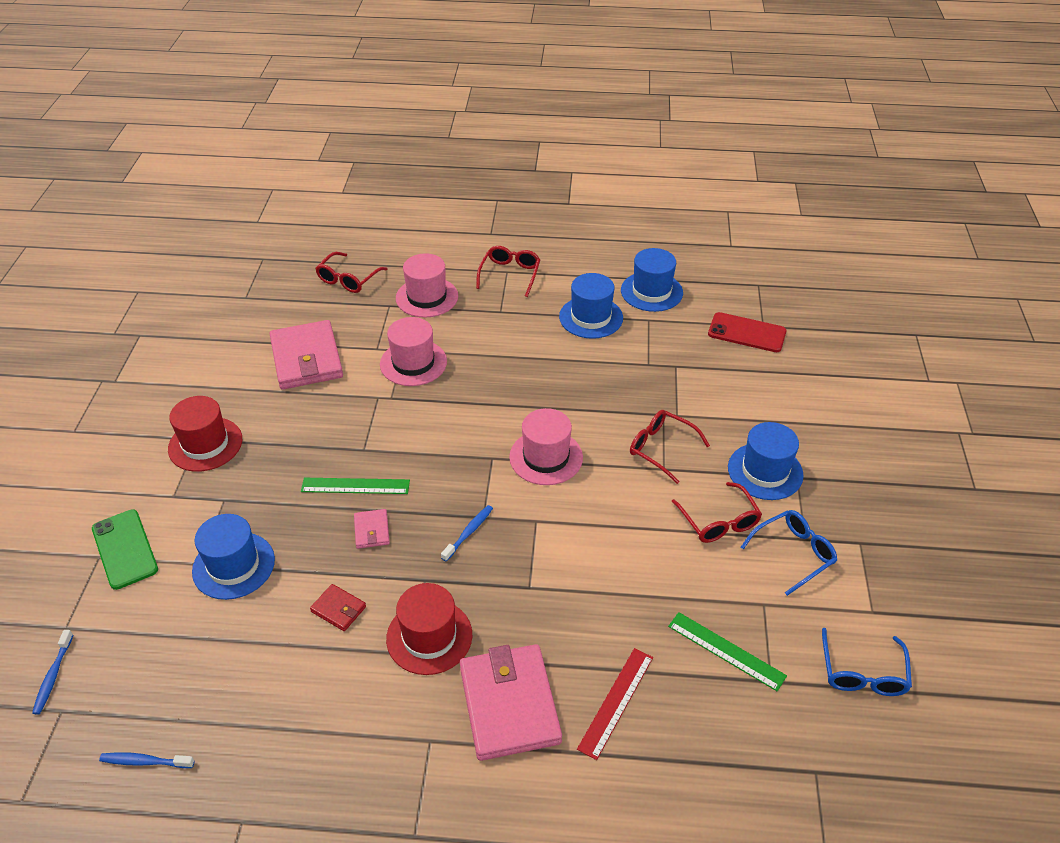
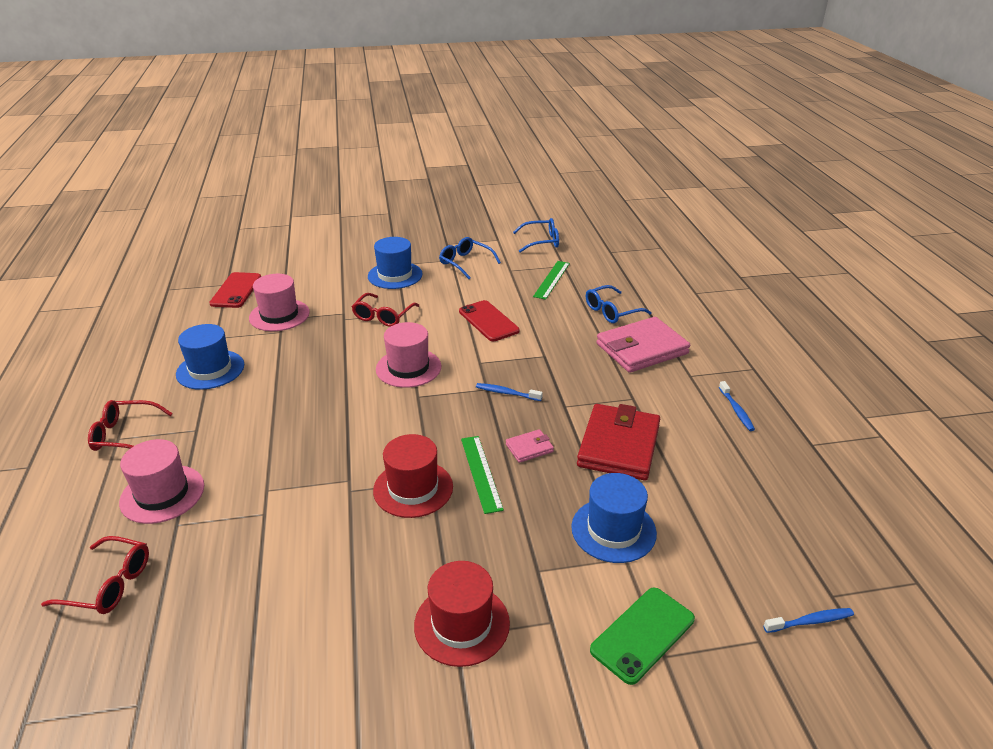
camera: 105 degrees left, 10 degrees down
(145, 761) = (821, 514): blue toothbrush -> blue toothbrush (736, 410)
(307, 359) = (288, 575): pink wallet -> none
(338, 609) = (618, 446): red wallet -> red wallet, size x2.22
(413, 363) = (289, 476): pink hat -> pink hat (279, 315)
(429, 636) = (613, 392): red hat -> red hat (413, 488)
(616, 702) = (612, 311): red ruler -> blue glasses
(625, 548) = (488, 321): none -> red phone
(651, 291) = (171, 340): blue hat -> none
(719, 521) = (448, 288): red glasses -> none

